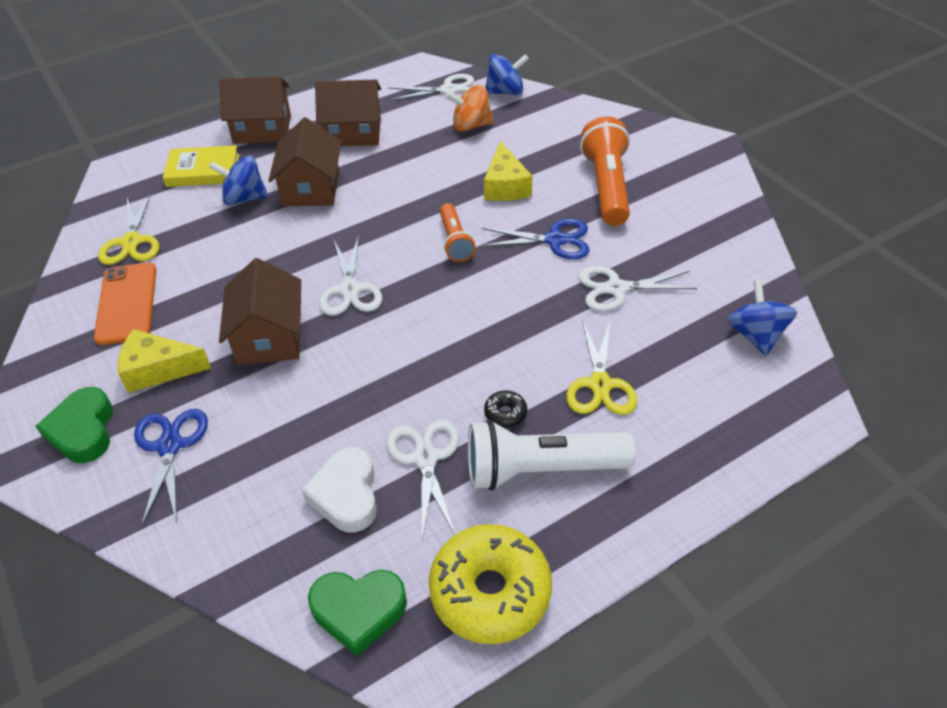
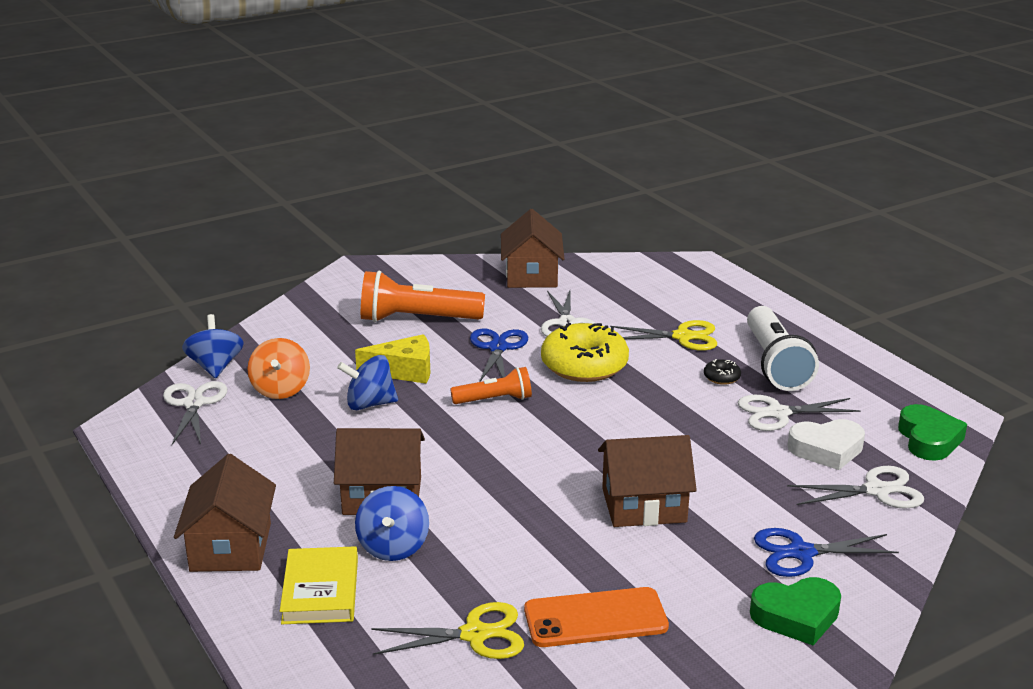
camera: 90 degrees left, 20 degrees down
(158, 369) = (700, 576): yellow cheese -> none
(350, 290) = (569, 459): white scissors -> white scissors (876, 490)
(353, 132) = (266, 471): brown house -> brown house (531, 275)
(490, 591) = (889, 387): yellow donut -> yellow donut (584, 366)
(755, 335) = (621, 274): blue spinning top -> blue spinning top (369, 404)

